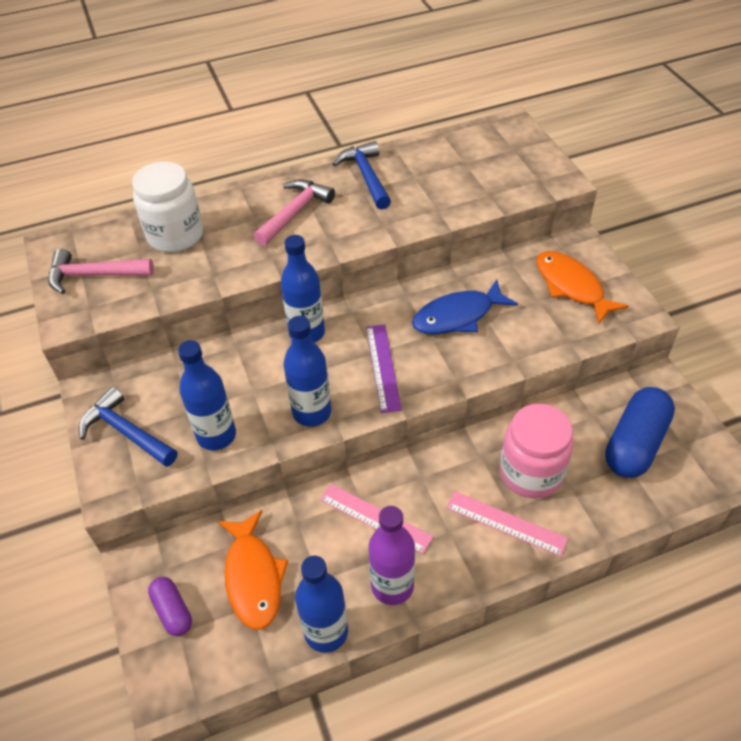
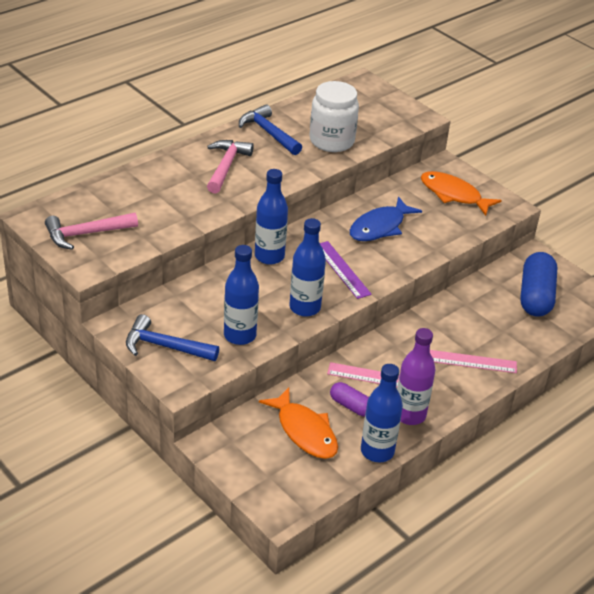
camera: 25 degrees left, 10 degrees down
(172, 611) = (255, 465): purple capsule -> purple capsule (351, 406)
(175, 236) = (136, 196): white jar -> white jar (331, 141)
(531, 473) = (472, 327): pink jar -> none

